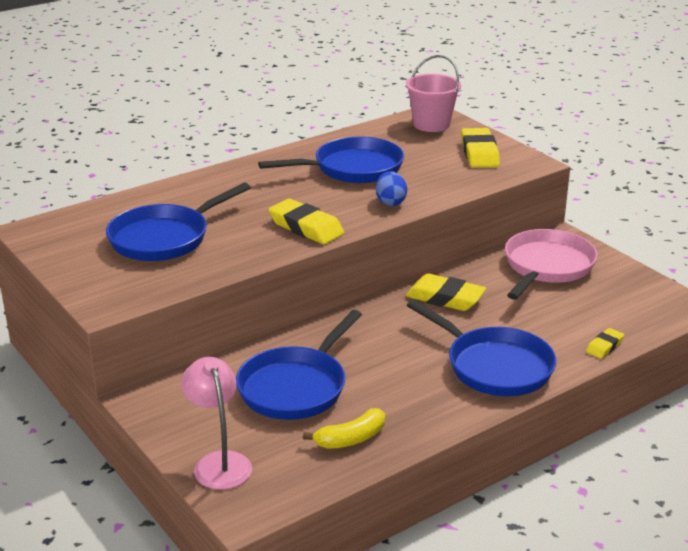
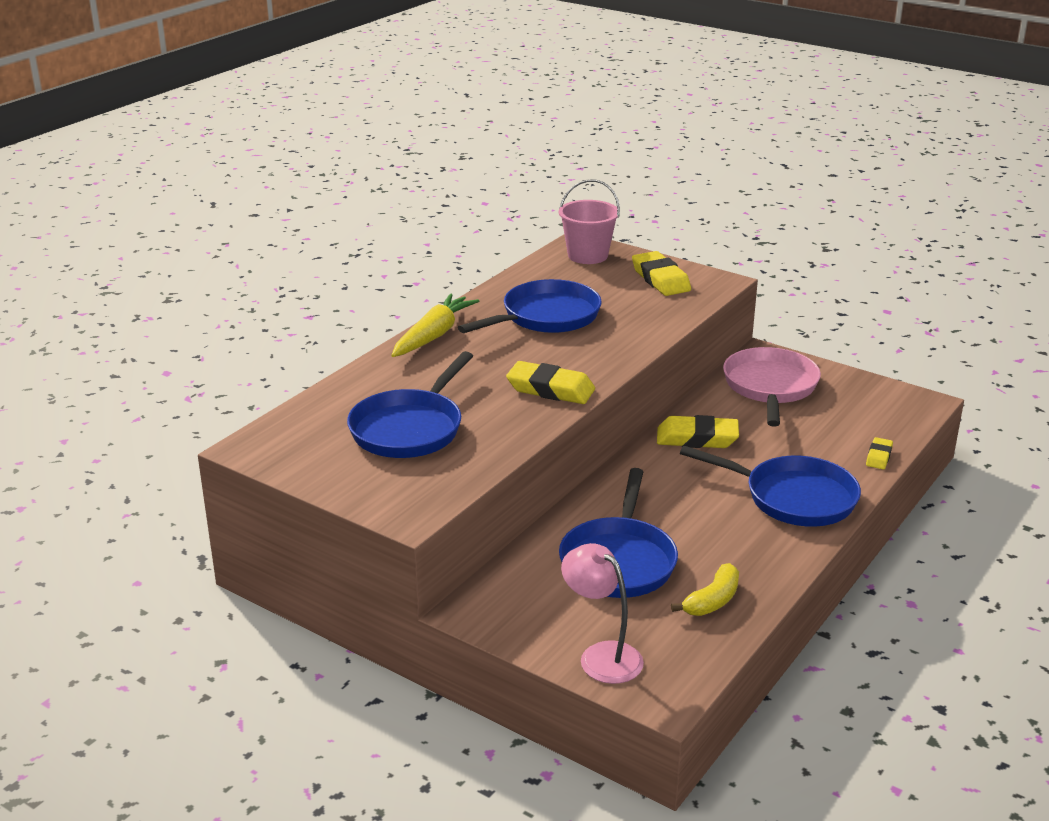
camera: 20 degrees left, 0 degrees up
(246, 168) = (433, 335): none -> yellow carrot
(390, 202) = (614, 347): blue egg -> none

